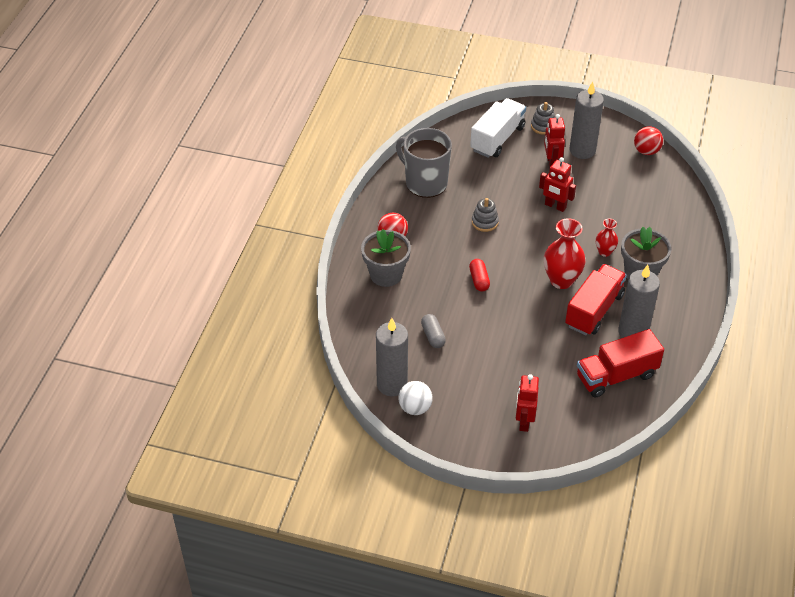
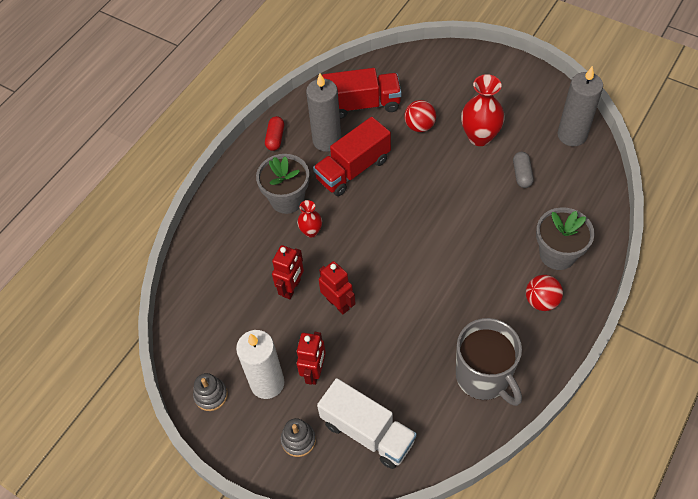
camera: 160 degrees left, 10 degrees up
(415, 408) = (554, 110): white ball -> none
(479, 280) = (457, 226): red capsule -> red capsule (275, 138)
(485, 222) = (427, 299): grey stacking toy -> grey stacking toy (211, 395)
(497, 139) = (367, 432): white truck -> white truck turned 105 degrees counterclockwise
(524, 421) = (460, 82): red robot -> red robot (291, 288)
(561, 280) = (371, 208): red vase -> red vase (479, 137)
(582, 150) = (267, 383): grey candle -> white candle
(646, 151) = (190, 362): red ball -> red ball (419, 126)

